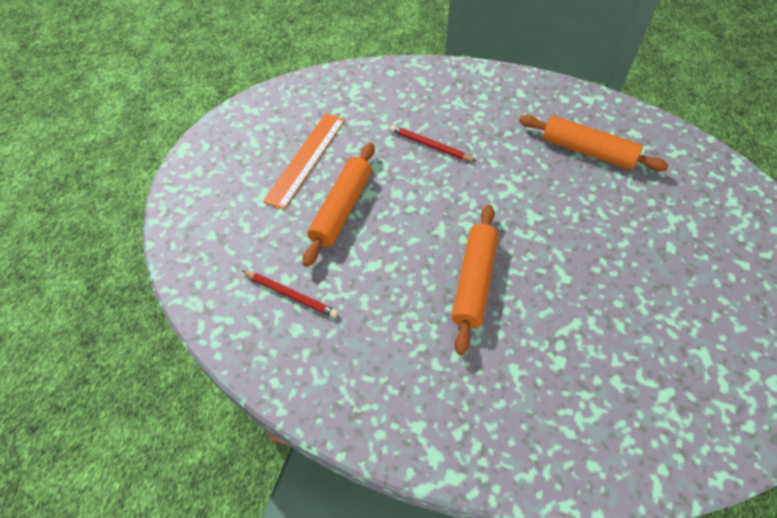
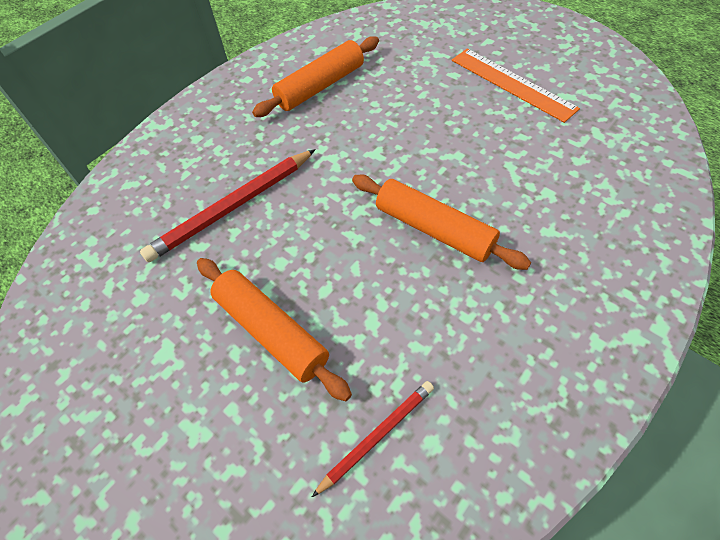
camera: 65 degrees left, 0 degrees up
(305, 159) = (164, 352): orange ruler -> orange ruler (512, 84)
(430, 145) = (232, 207): red pencil -> red pencil, size x1.69

